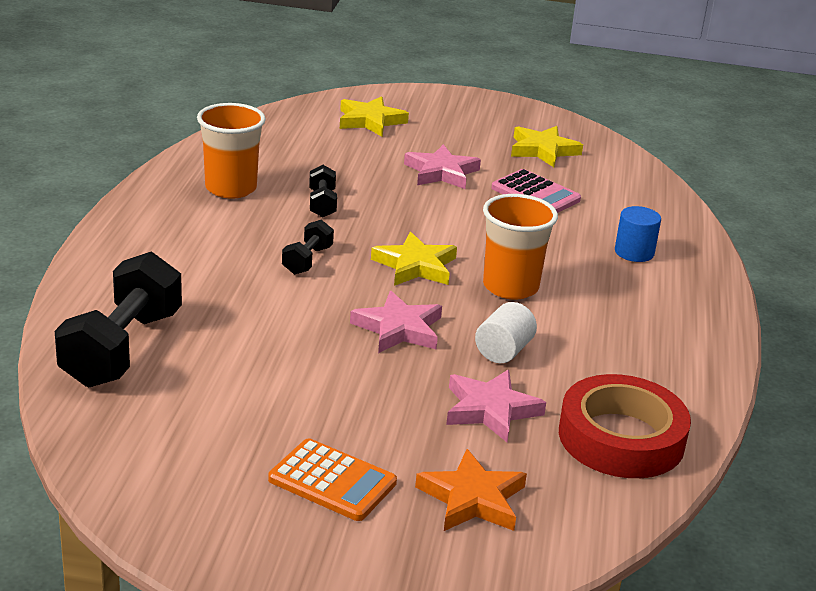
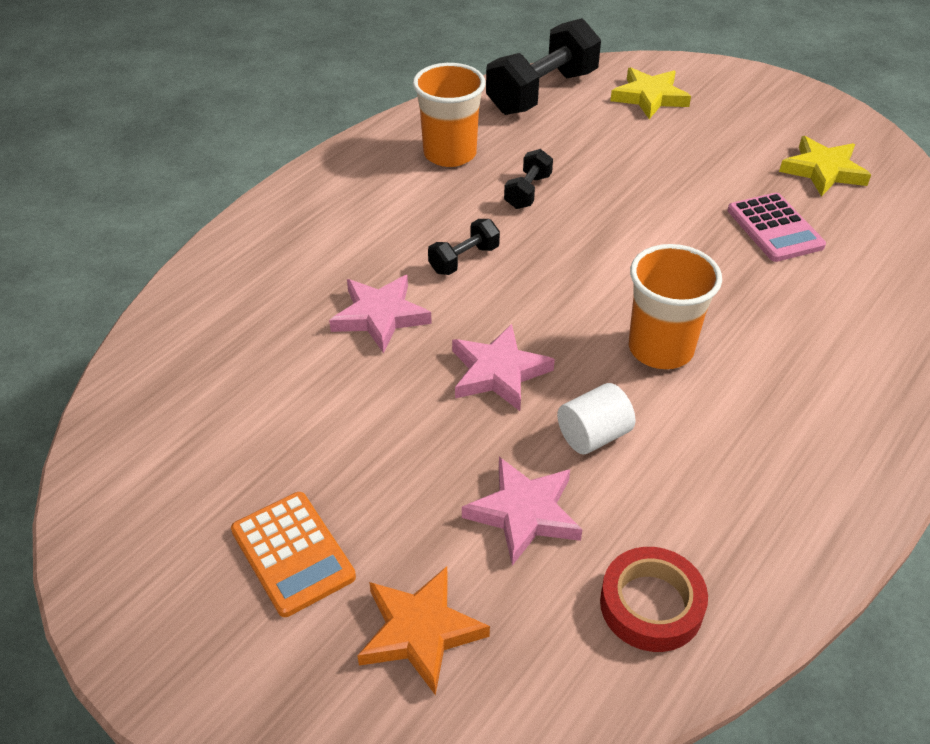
camera: 30 degrees right, 15 degrees up
(122, 349) = (216, 323): black dumbbell -> black dumbbell (542, 92)
(415, 266) = (572, 294): yellow star -> none
(441, 172) = (684, 177): pink star -> pink star (380, 316)
(621, 438) = (651, 605): red tape -> red tape, size x0.66
(634, 252) = (845, 337): blue cylinder -> none

